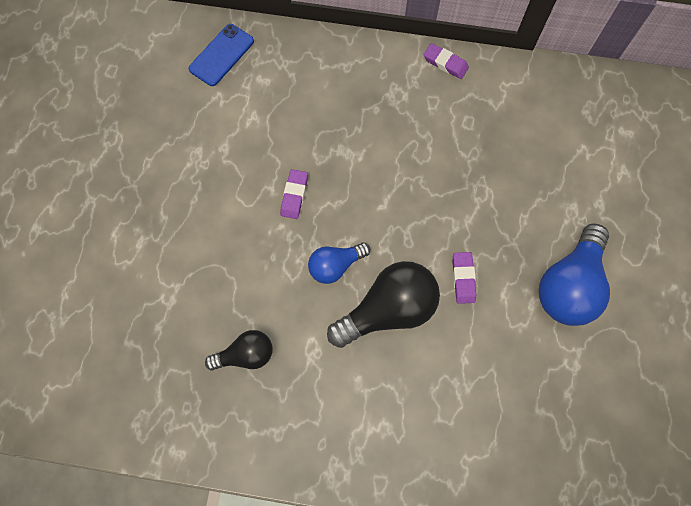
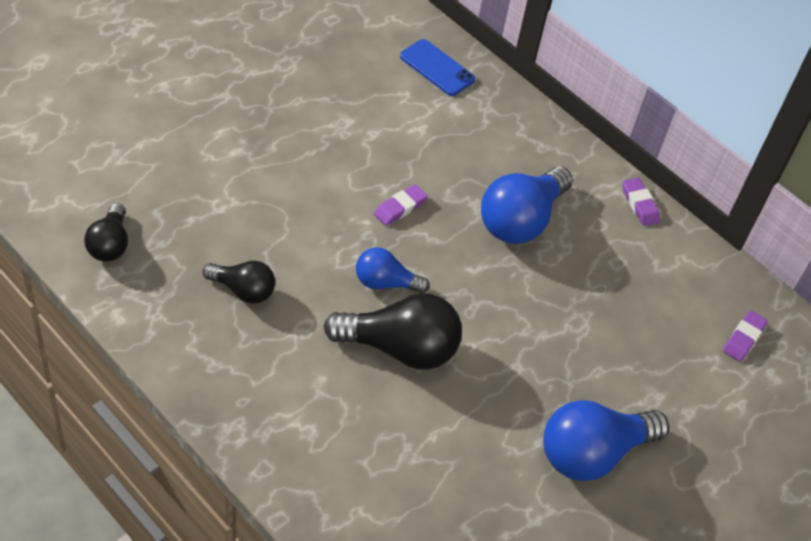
camera: 30 degrees right, 20 degrees down
(118, 398) = (110, 244): none -> black light bulb
(221, 55) = (437, 68): blue phone -> blue phone turned 60 degrees clockwise
(381, 139) = (521, 220): none -> blue light bulb
(463, 278) = (493, 375): purple eraser -> purple eraser (743, 338)

